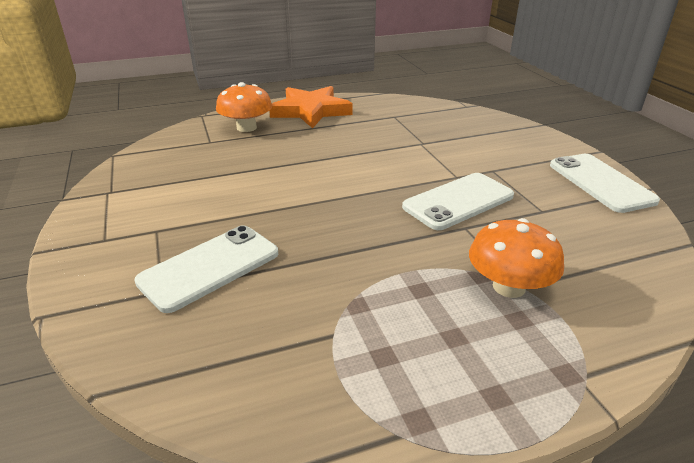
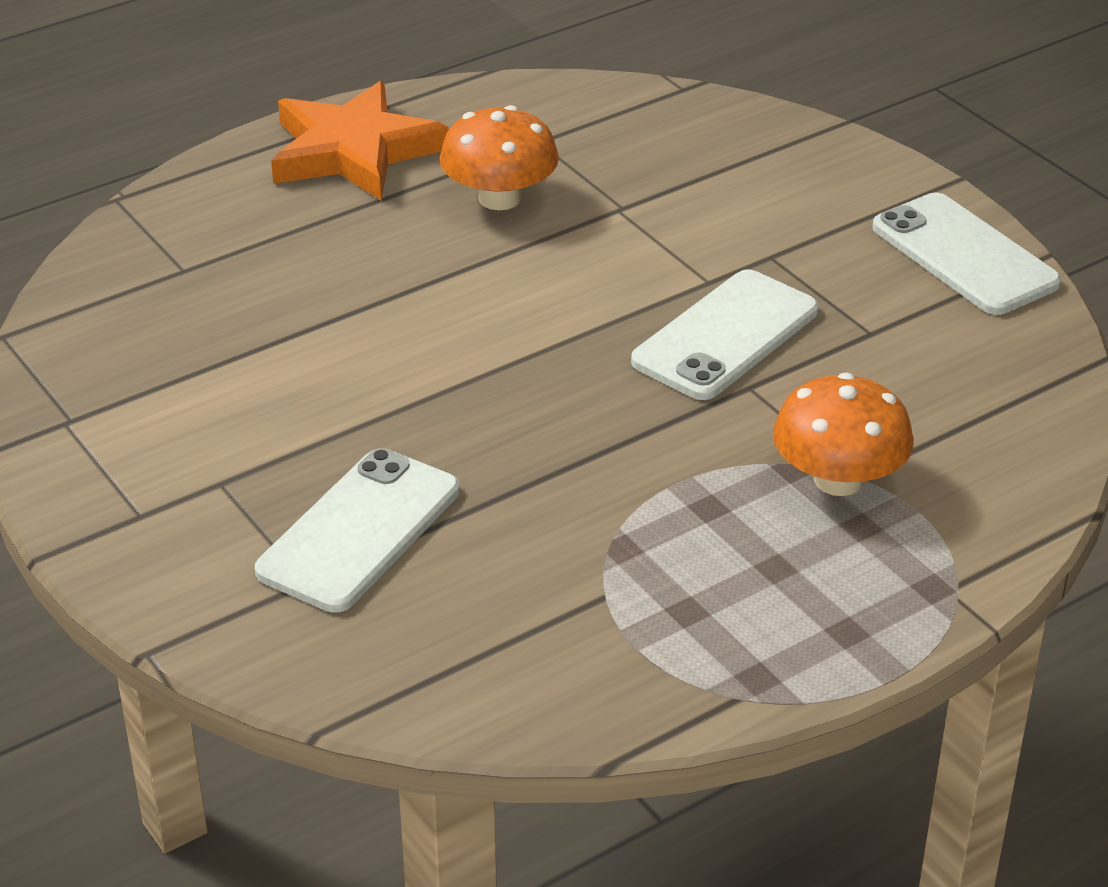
camera: 15 degrees left, 5 degrees up
(246, 128) = (239, 220): orange mushroom -> orange mushroom (499, 198)

